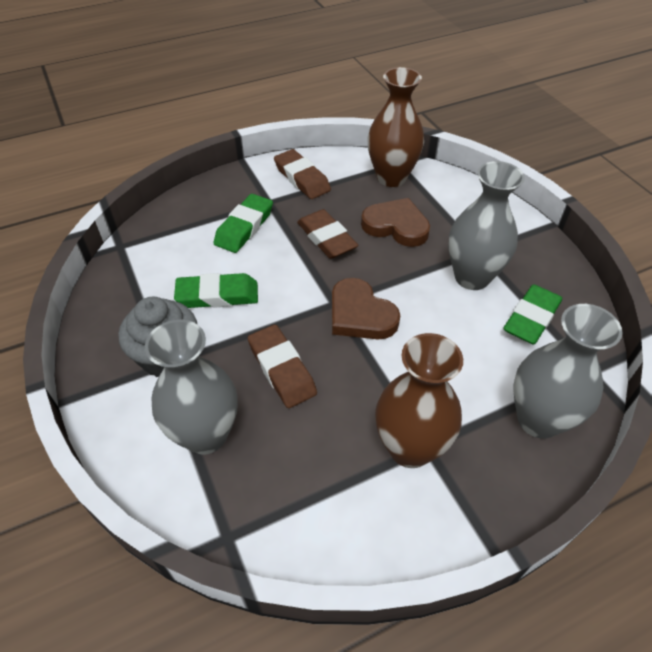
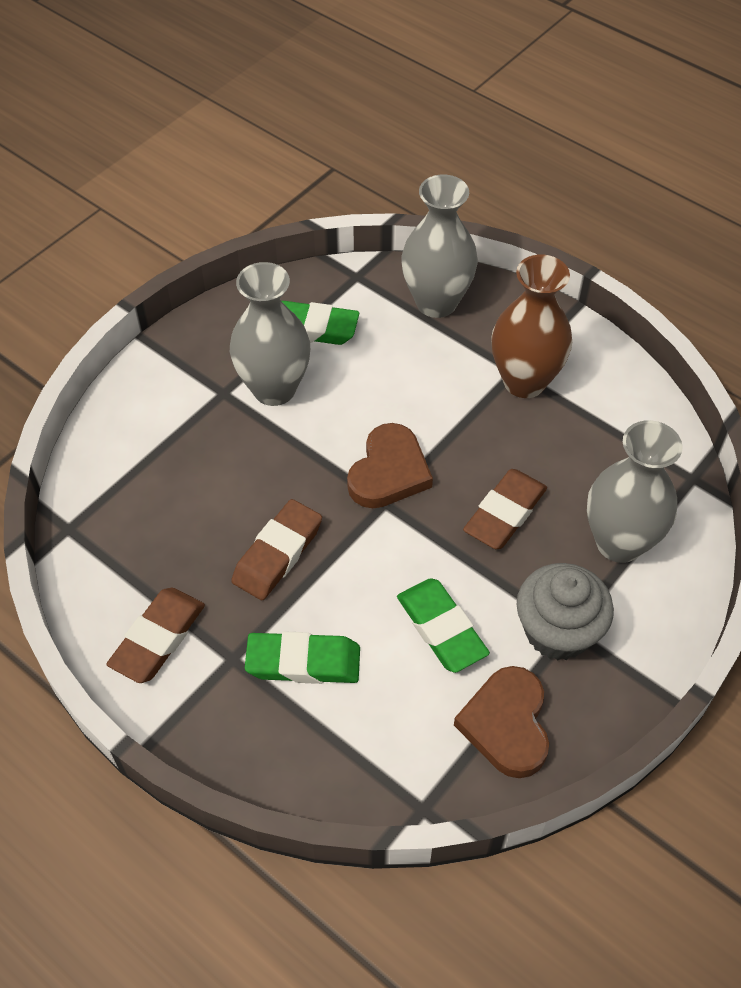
camera: 115 degrees left, 5 degrees up
(391, 177) = (109, 525): brown vase -> none
(396, 226) = (216, 486): brown heart -> brown heart (506, 724)

